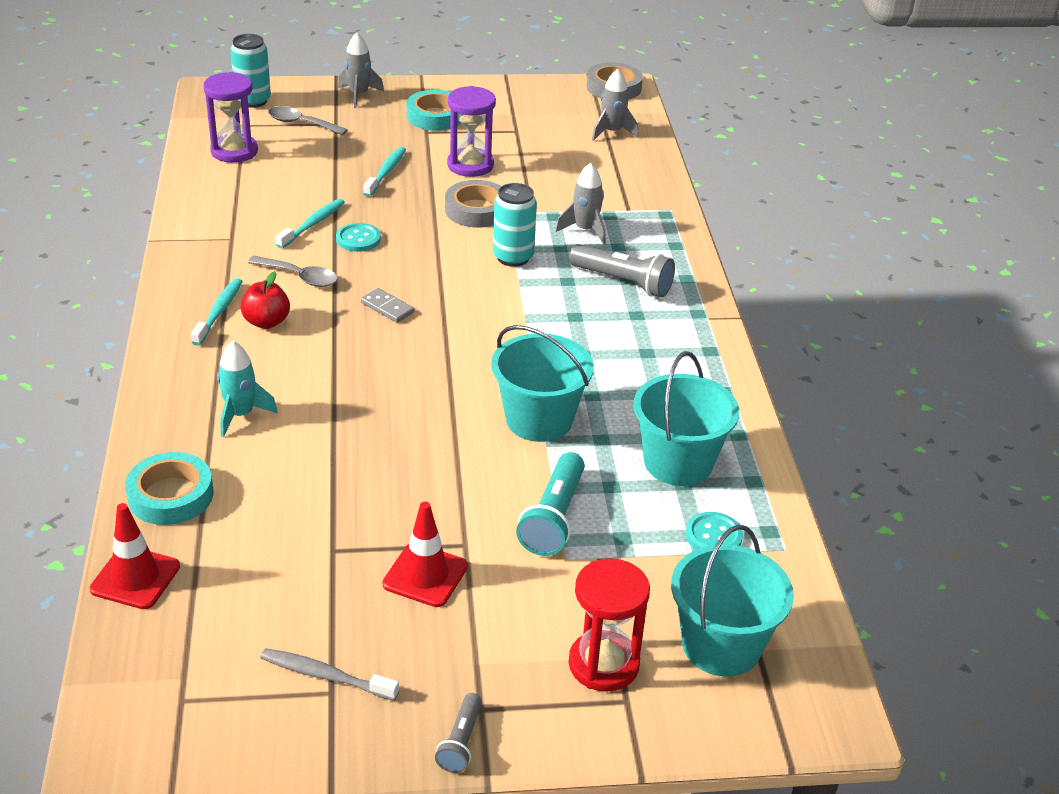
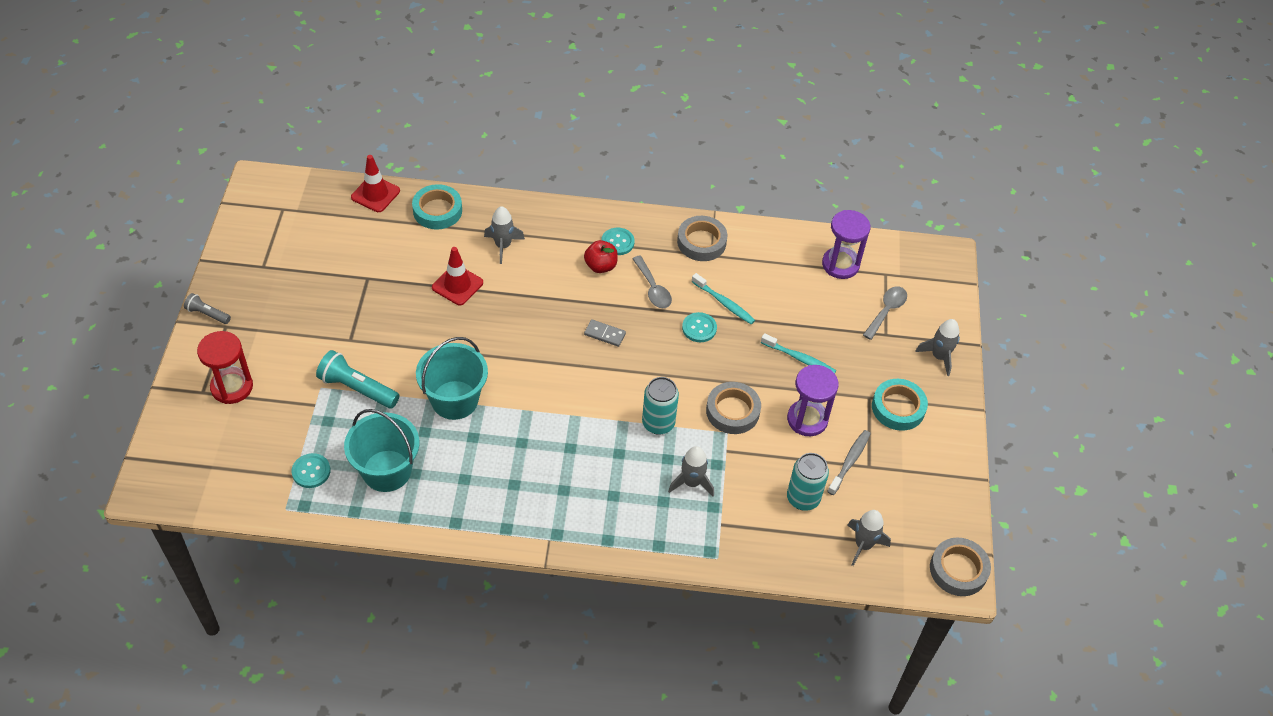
camera: 100 degrees right, 15 degrees up
(210, 246) = (701, 242): none -> grey tape
(219, 312) = (617, 242): turquoise toothbrush -> turquoise button
(241, 415) = (503, 246): turquoise rocket -> grey rocket
(253, 101) = (928, 282): turquoise can -> turquoise can (803, 498)
(300, 277) = (653, 289): grey spoon -> grey spoon turned 60 degrees counterclockwise
(326, 676) = (275, 265): grey toothbrush -> grey toothbrush (849, 462)
(387, 307) = (604, 334): grey domino -> grey domino turned 60 degrees clockwise
(425, 575) = (331, 317): red traffic cone -> red traffic cone (457, 285)
(623, 282) = (610, 491): grey flashlight -> none
(721, 645) = (221, 448): turquoise bucket -> none

